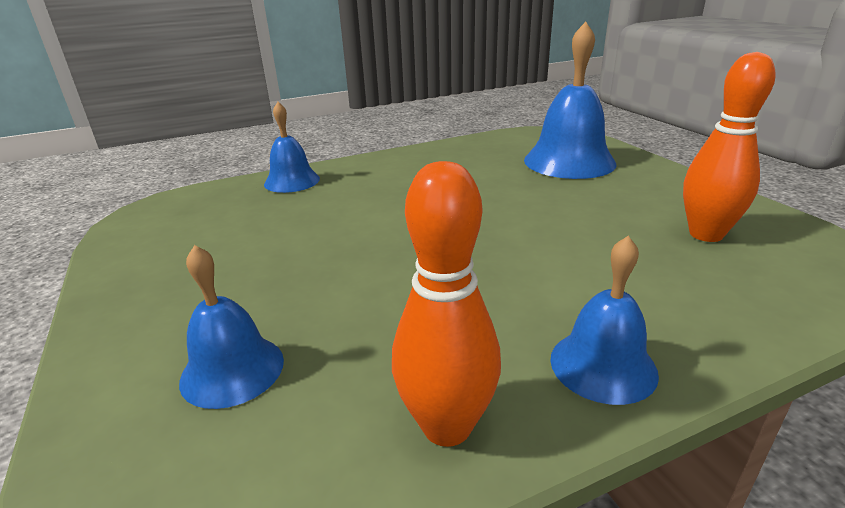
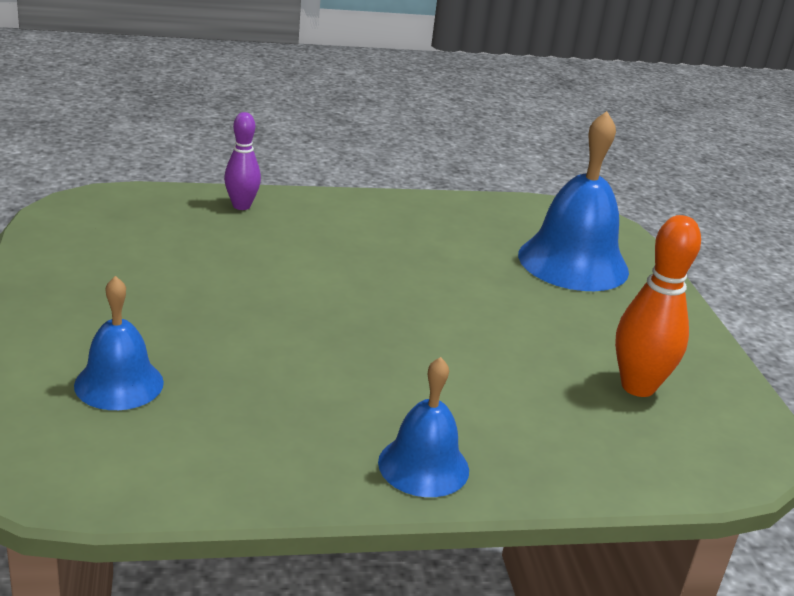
camera: 10 degrees right, 0 degrees up
(292, 181) = (241, 206): blue bell -> purple bowling pin
(447, 426) = (267, 469): orange bowling pin -> none

